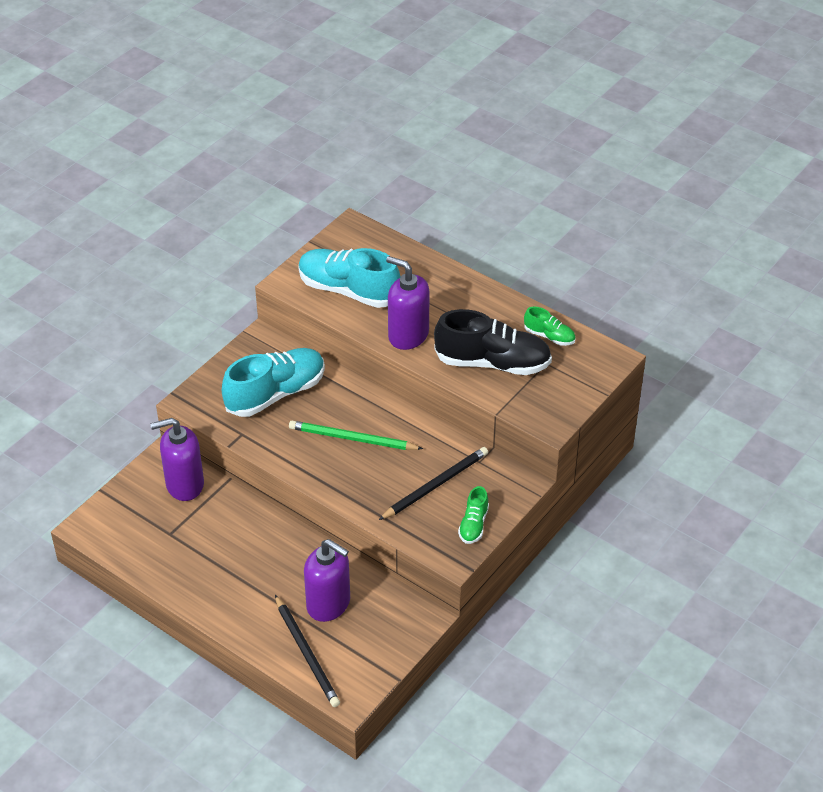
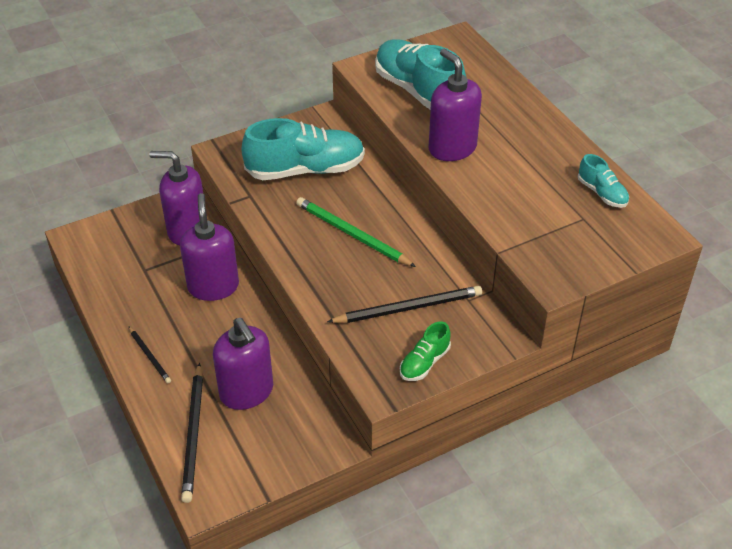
camera: 25 degrees right, 0 degrees up
(226, 605) = (149, 356): none -> black pencil
(242, 526) = (213, 286): none -> purple soap dispenser
(492, 363) = (525, 201): black shoe -> none
(549, 336) = (602, 193): green shoe -> turquoise shoe

